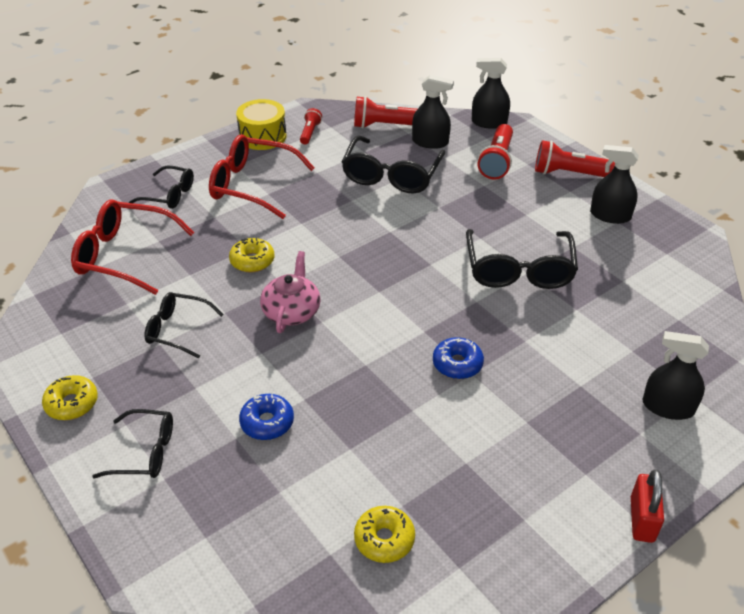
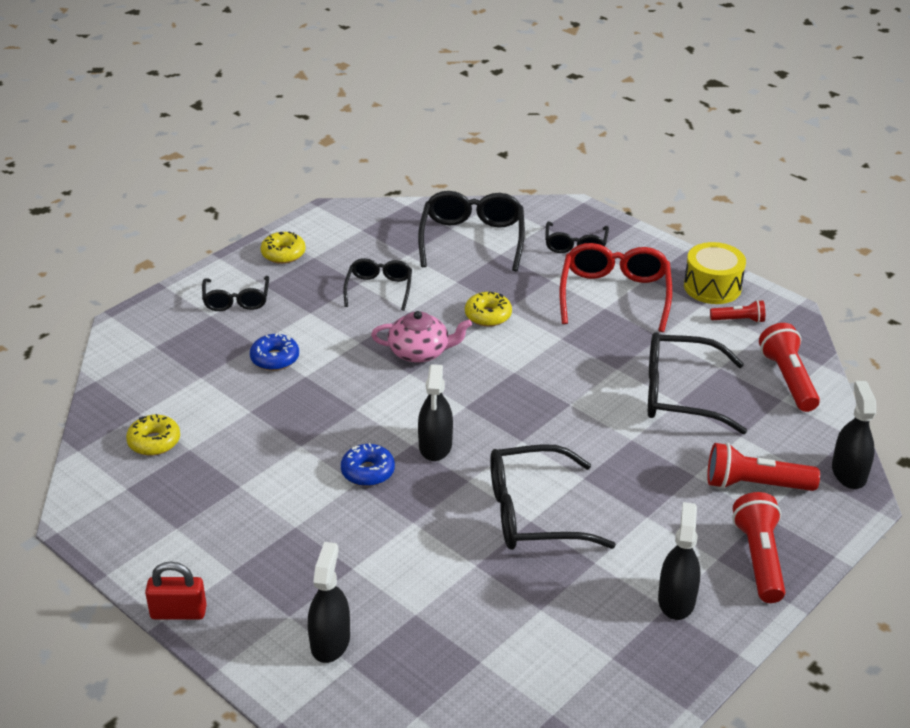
camera: 80 degrees right, 5 degrees down
(125, 255) = (472, 240): red glasses -> black glasses
(430, 142) = (770, 420): black spray bottle -> black spray bottle (435, 445)

